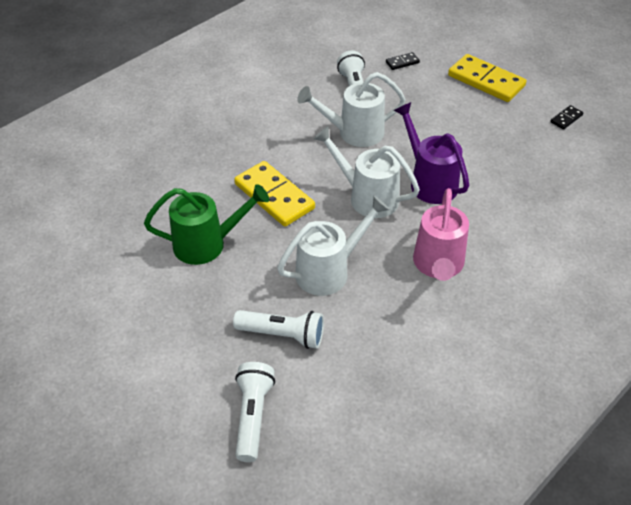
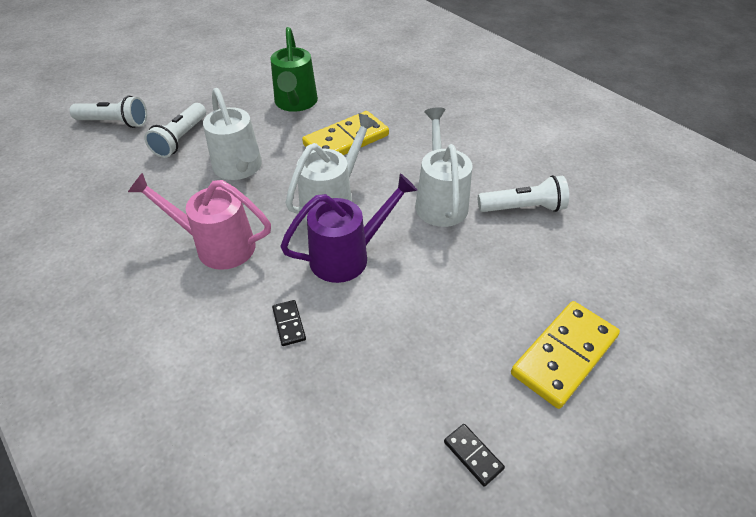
camera: 95 degrees right, 0 degrees up
(402, 62) = (592, 260): black domino -> black domino (289, 324)

